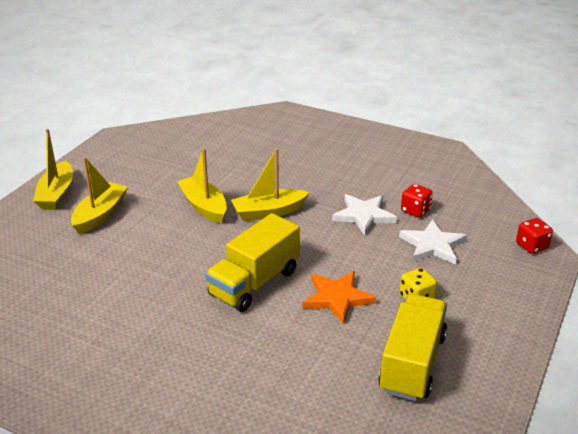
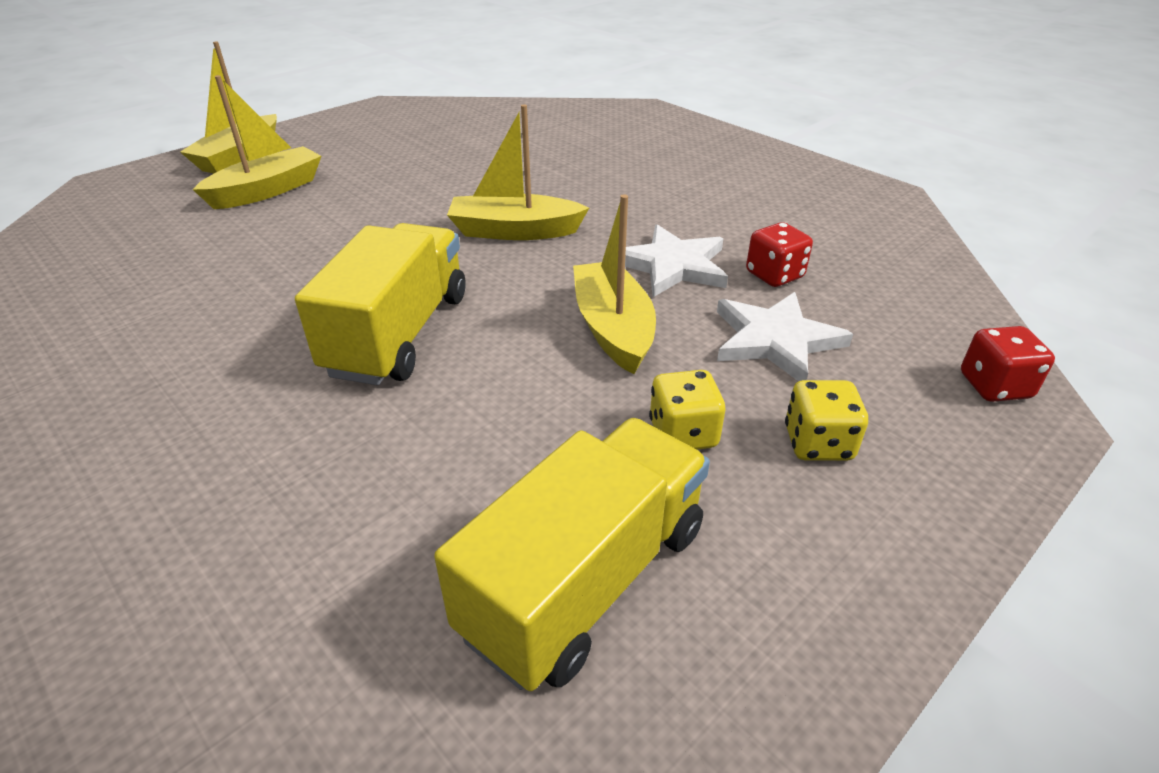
camera: 20 degrees right, 5 degrees up
(204, 206) = (422, 205): yellow boat -> yellow boat (613, 329)
(254, 283) = (399, 334): yellow truck -> yellow truck turned 135 degrees clockwise
(337, 298) = (524, 394): orange star -> none
(472, 288) = (818, 443): none -> yellow dice

